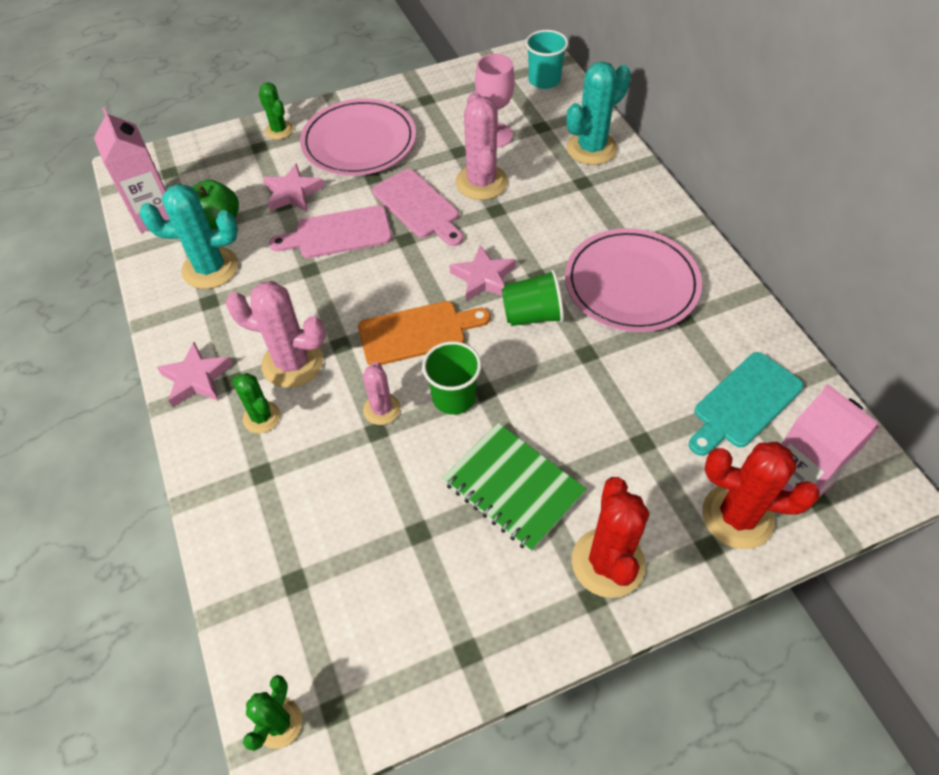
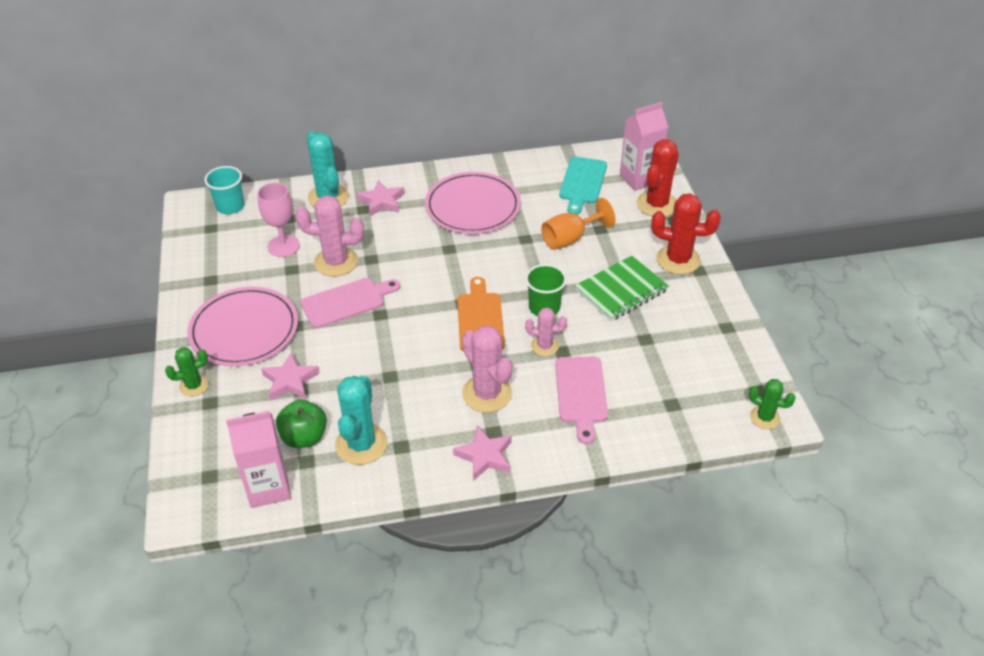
camera: 80 degrees left, 10 degrees down
(262, 417) = (534, 415): green cactus -> none
(292, 363) = (487, 393): pink cactus -> pink cactus turned 60 degrees counterclockwise
(338, 233) = (356, 354): pink cutting board -> pink cutting board (581, 394)
(483, 278) = (439, 276): pink star -> pink star (382, 202)
(532, 315) = (484, 258): green cup -> none
(606, 406) = (570, 239): none -> orange goblet
(744, 403) = (582, 183): turquoise cutting board -> turquoise cutting board turned 45 degrees clockwise

